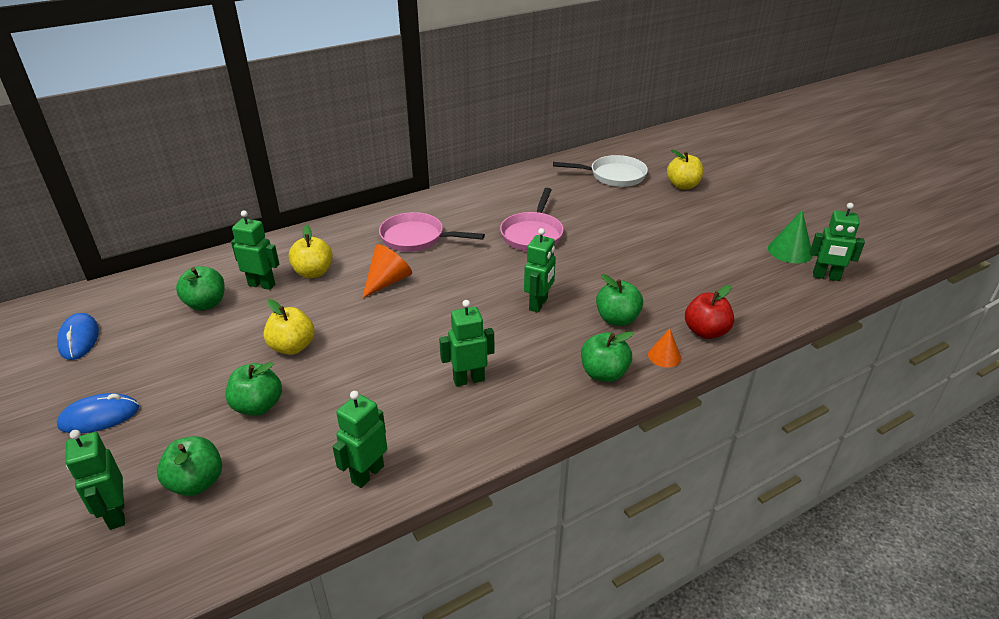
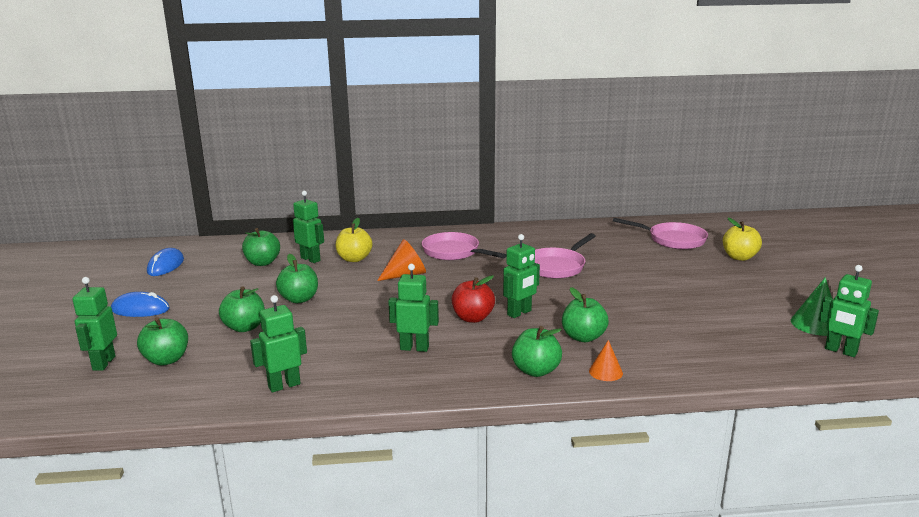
camera: 25 degrees right, 15 degrees down
(292, 347) = (299, 299): yellow apple -> green apple
(613, 176) = (672, 240): white pan -> pink pan
(705, 331) = (664, 364): red apple -> red apple (473, 318)

